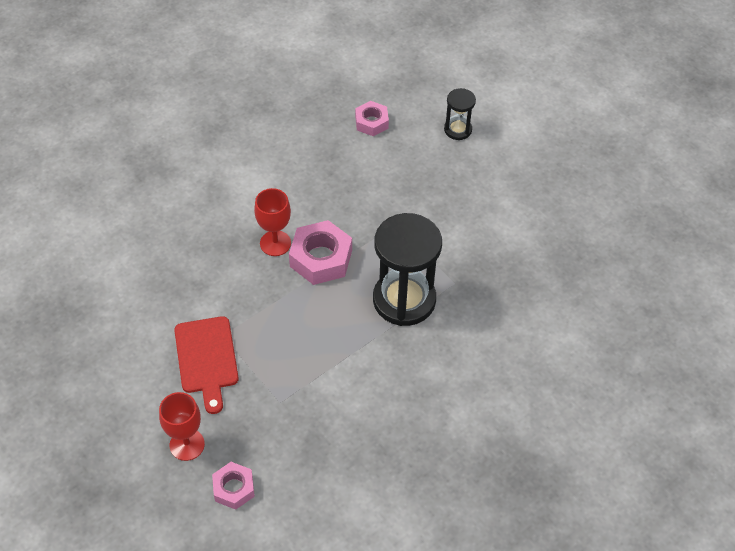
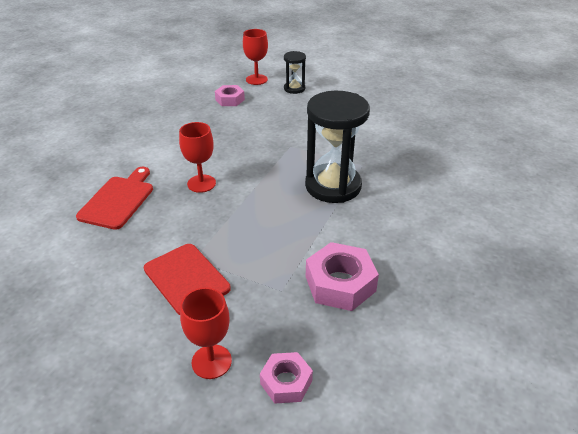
camera: 25 degrees left, 15 degrees down
(187, 234) = (118, 200): none -> red cutting board
(321, 258) = (246, 181): pink nut -> pink nut (340, 283)
(422, 96) = (256, 79): none -> red goblet

